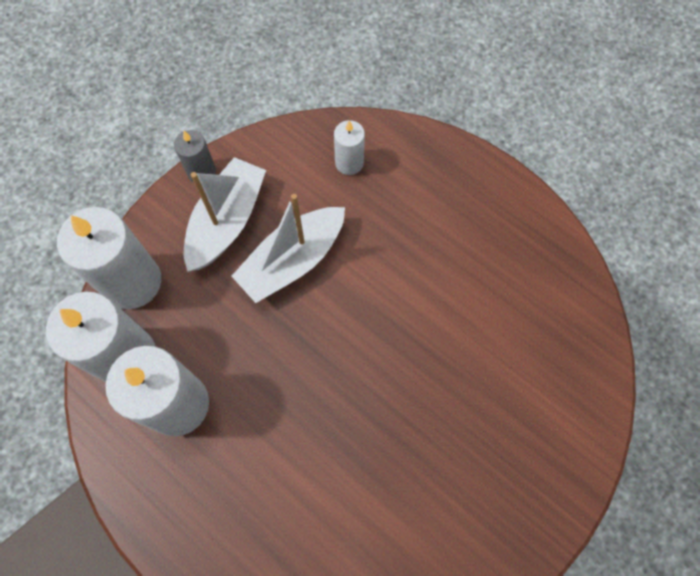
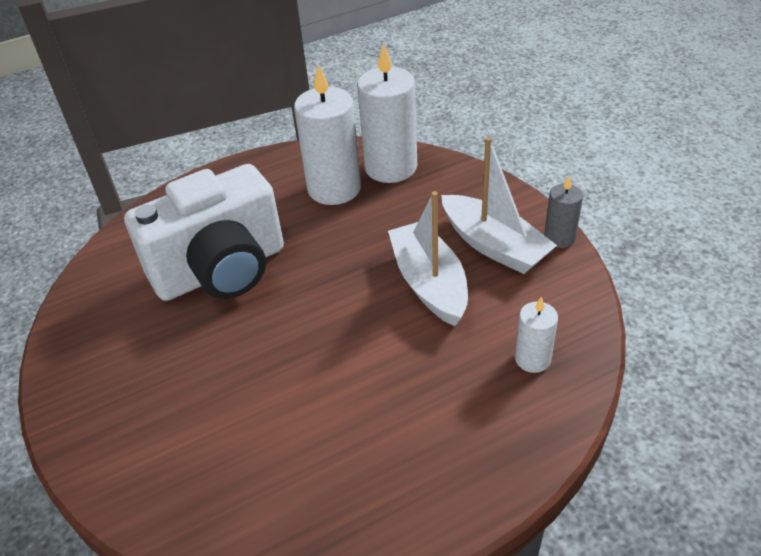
camera: 115 degrees right, 25 degrees down
(132, 282) = (457, 178): white candle -> none
(339, 465) = (221, 270): none -> white camera

